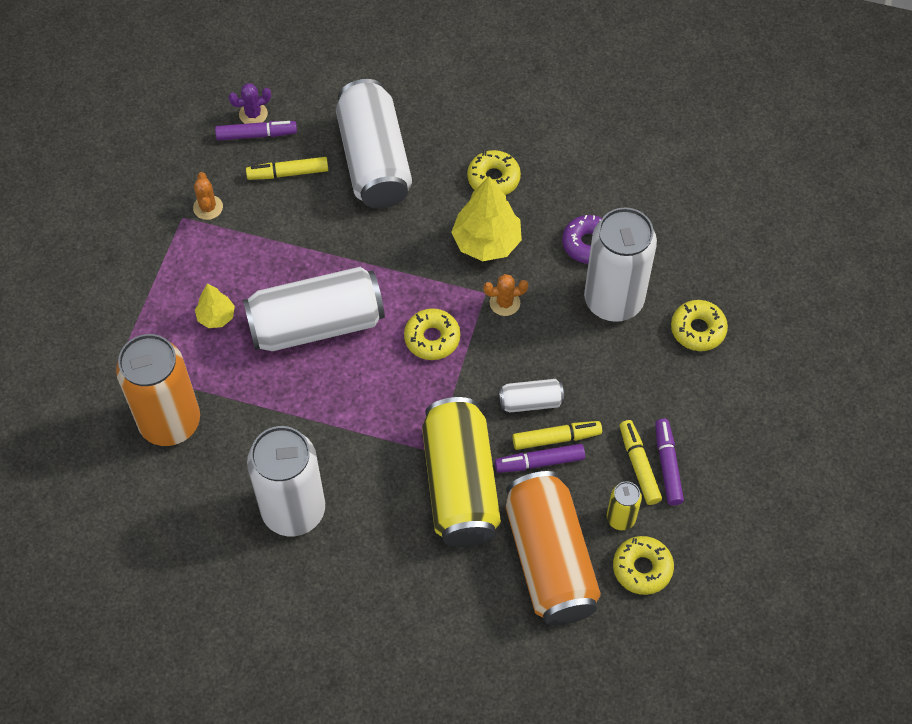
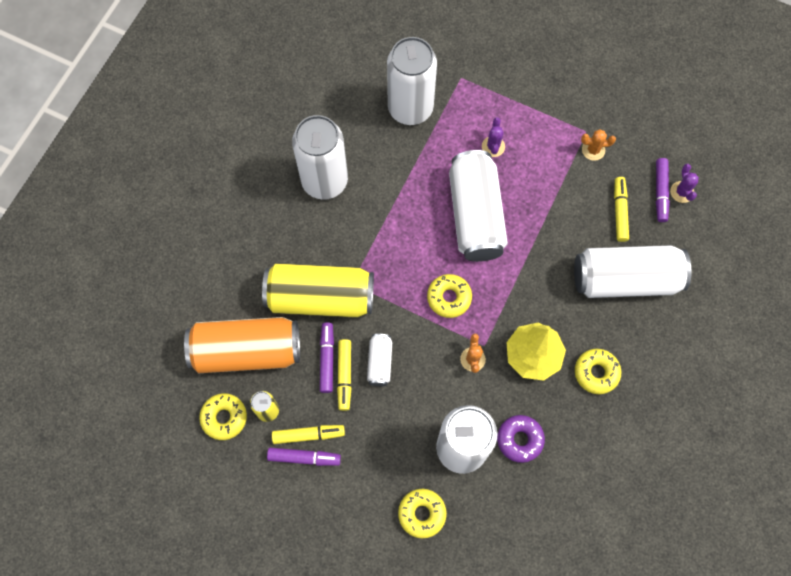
camera: 100 degrees right, 10 degrees up
(170, 422) = (410, 108): orange can -> white can
(216, 317) = (493, 146): yellow tree -> purple cactus

